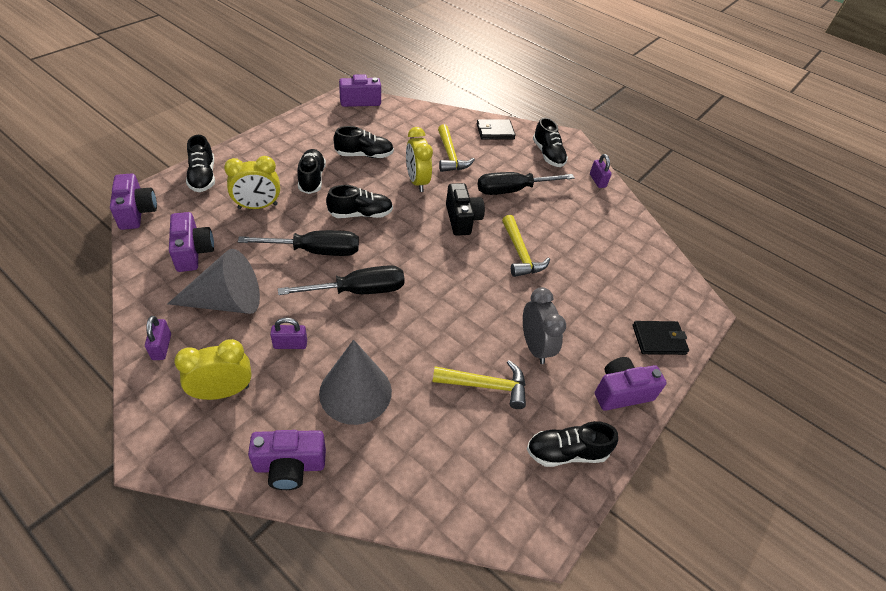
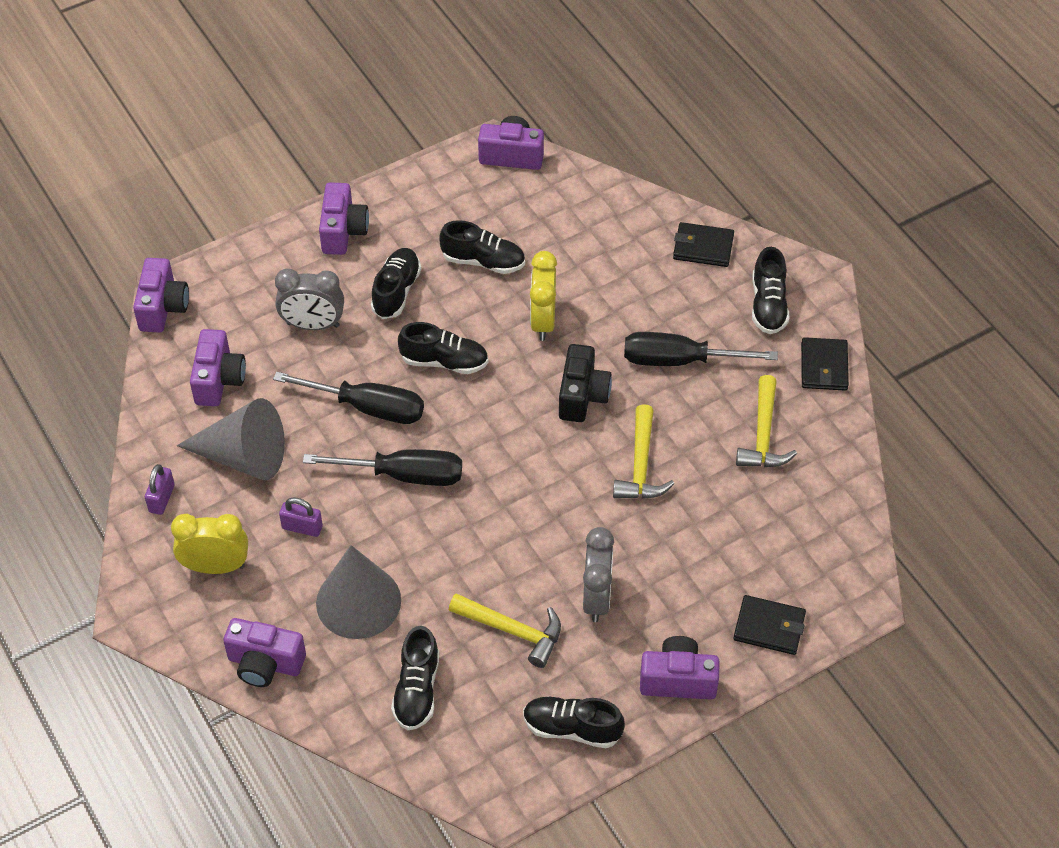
camera: 25 degrees right, 5 degrees up
(203, 177) = (253, 264): black shoe -> black shoe (417, 690)
(258, 206) = (313, 325): yellow clock -> grey clock
(263, 150) = (343, 231): none -> purple camera
(450, 156) = (611, 283): yellow hammer -> yellow hammer (763, 435)
(597, 181) = (824, 366): purple padlock -> black wallet

